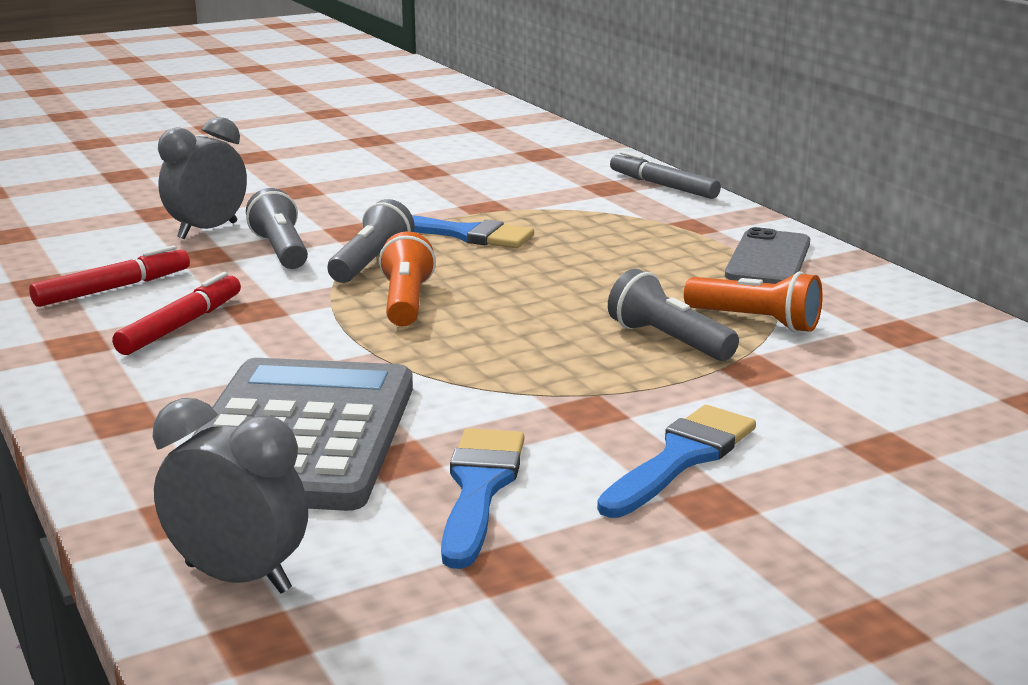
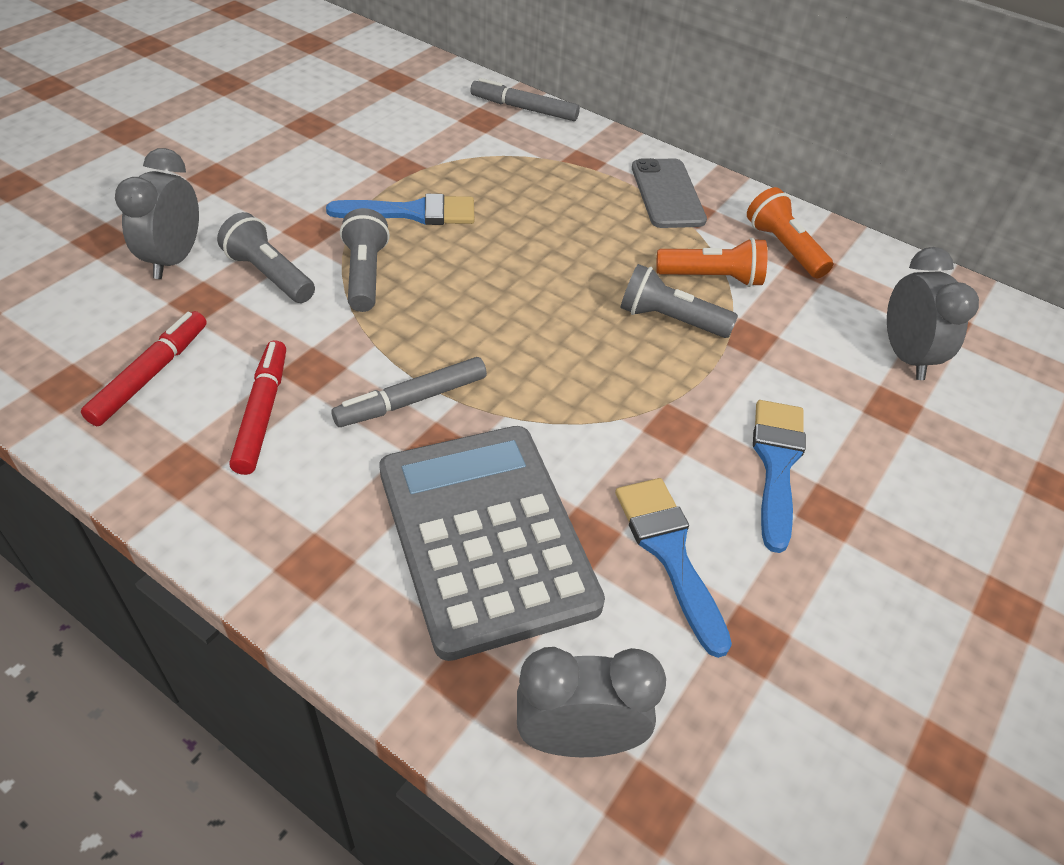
camera: 30 degrees left, 25 degrees up
(326, 343) = (412, 400): none -> grey marker
(406, 302) = (436, 323): orange flashlight -> orange flashlight (784, 248)
(953, 417) = (905, 356): none -> grey clock

